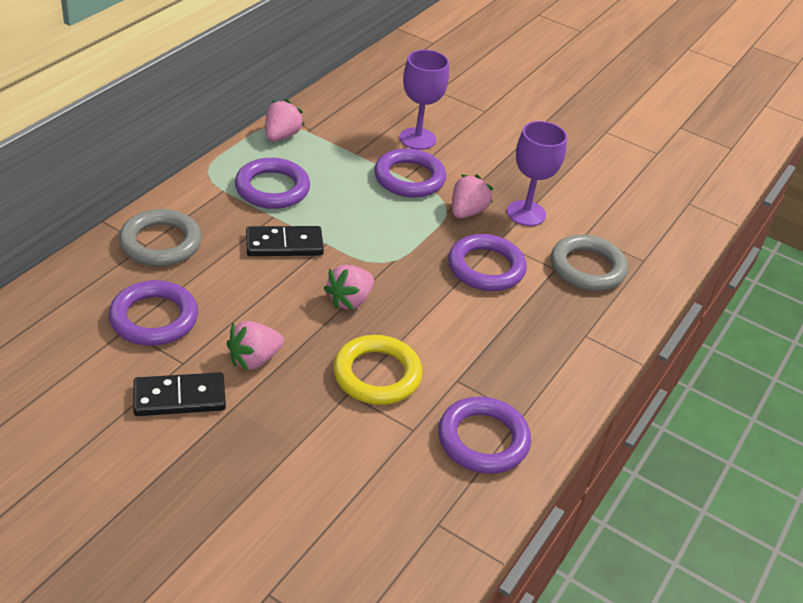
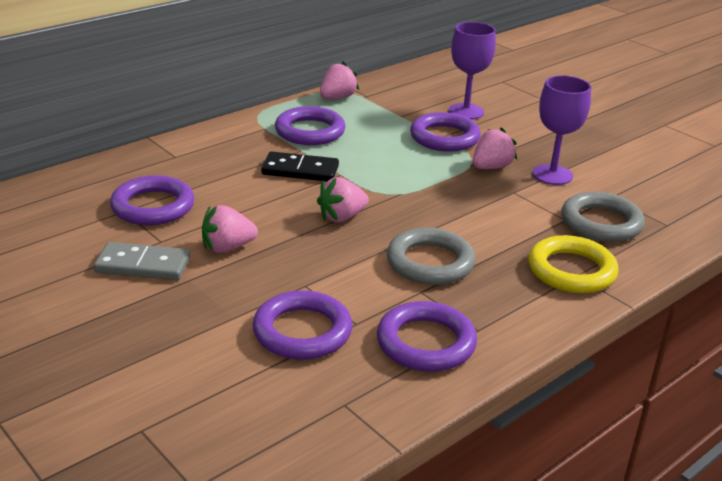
camera: 20 degrees right, 10 degrees down
(161, 243) = (189, 157): grey ring -> grey ring (430, 262)
(179, 397) = (143, 265): black domino -> grey domino
(377, 375) = (340, 275): yellow ring -> yellow ring (571, 270)
(486, 268) = (491, 210): purple ring -> purple ring (302, 331)

